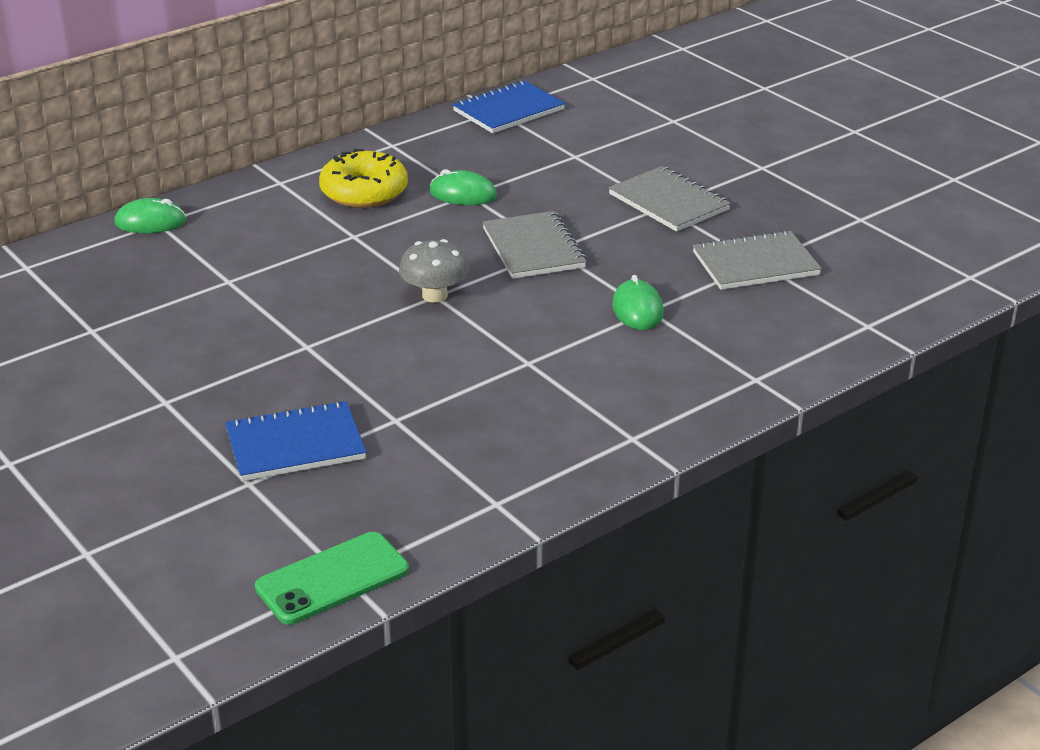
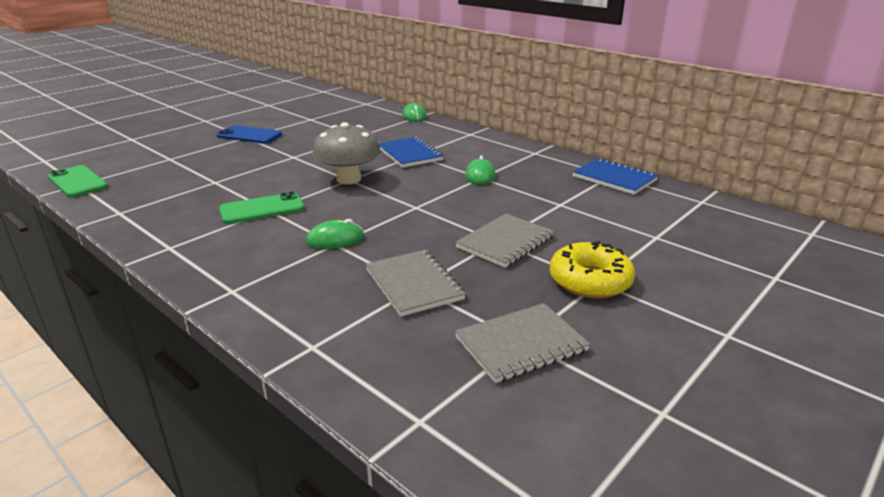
camera: 80 degrees right, 5 degrees down
(157, 398) = (249, 135): none -> blue phone
(295, 445) = (198, 163): blue notebook -> blue notebook (409, 154)
(364, 192) = (469, 152): yellow donut -> yellow donut (590, 281)
(434, 295) = (348, 179): grey mushroom -> grey mushroom, size x1.53
(524, 368) = (262, 209): none -> green phone
(533, 248) = (414, 200): grey notebook -> grey notebook (521, 344)

